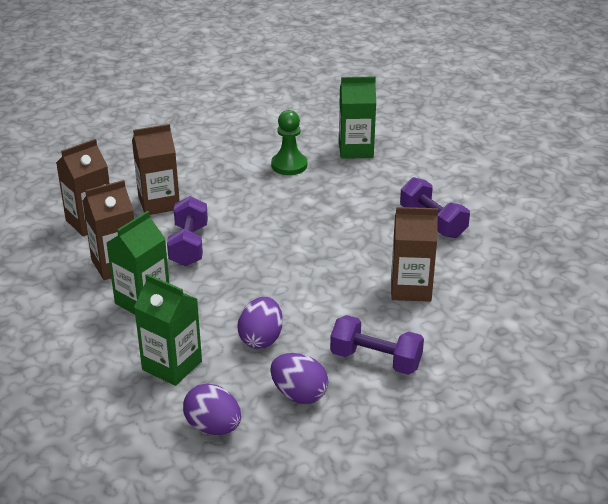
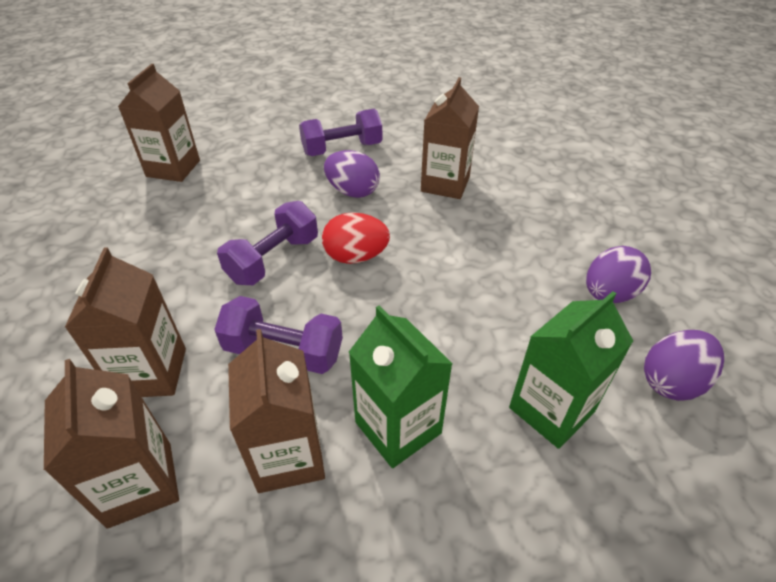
camera: 75 degrees left, 10 degrees up
(261, 339) = (507, 309): purple egg -> purple egg (352, 192)
(289, 165) = (161, 223): green pawn -> none
(290, 257) = (356, 257): none -> red egg
(355, 150) = (173, 168): green carton -> brown carton
(375, 360) = (554, 228): purple dumbbell -> purple dumbbell (273, 260)

